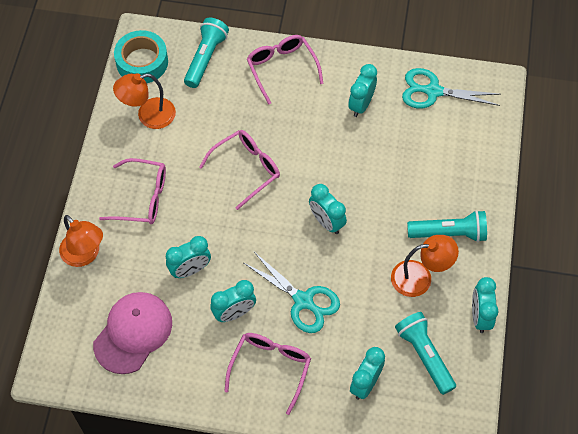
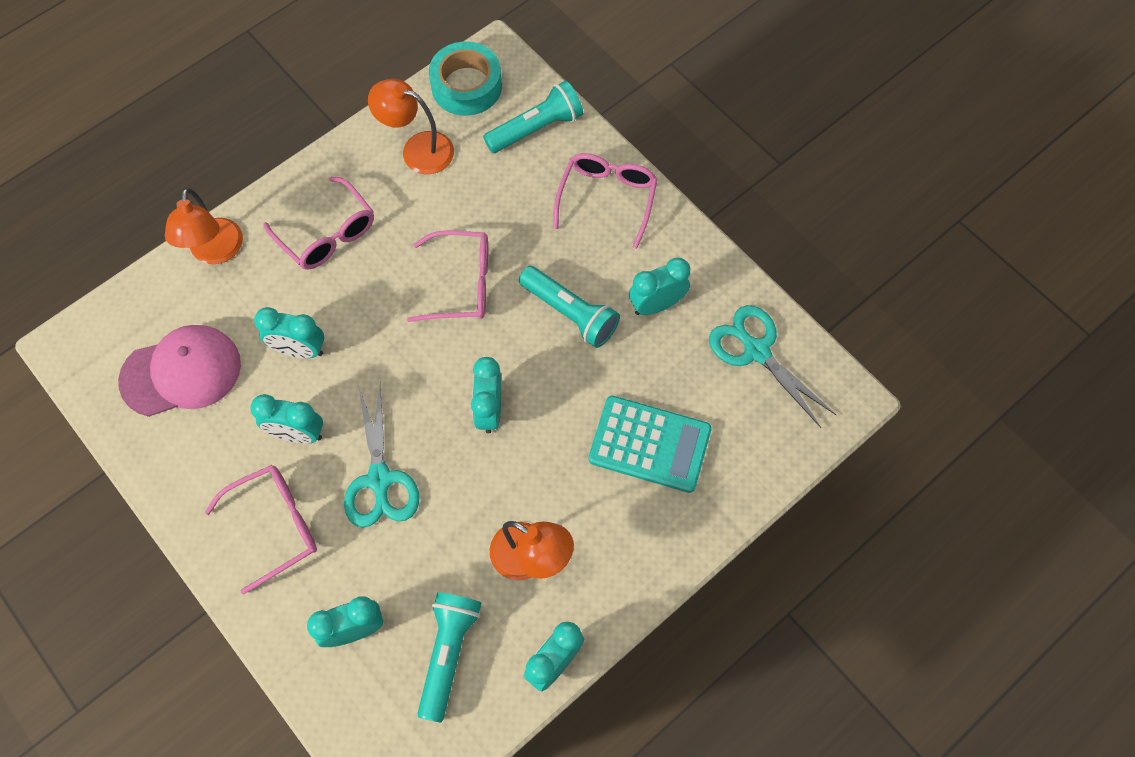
camera: 40 degrees right, 5 degrees up
(424, 176) = (650, 444): none -> turquoise calculator
(449, 233) = (613, 533): turquoise flashlight -> turquoise flashlight (570, 313)

